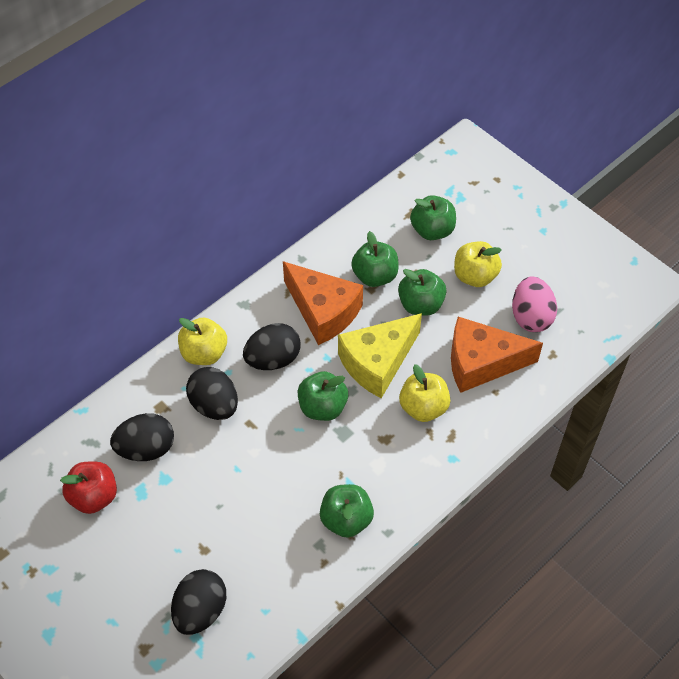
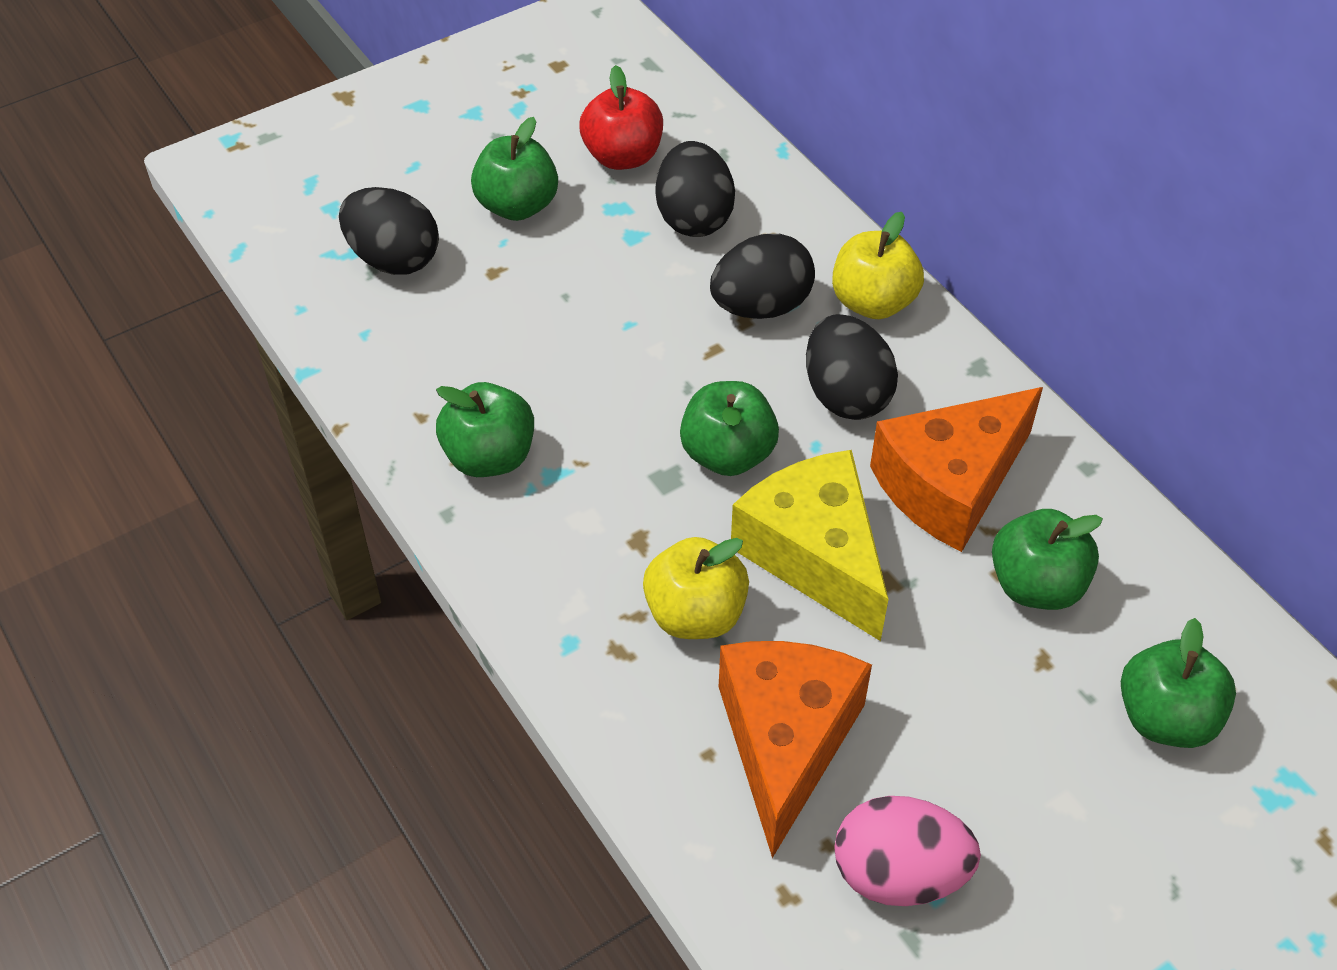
camera: 100 degrees right, 5 degrees down
(420, 304) = (953, 656): green apple -> green apple (517, 206)
(475, 276) = (1026, 779): yellow apple -> none

